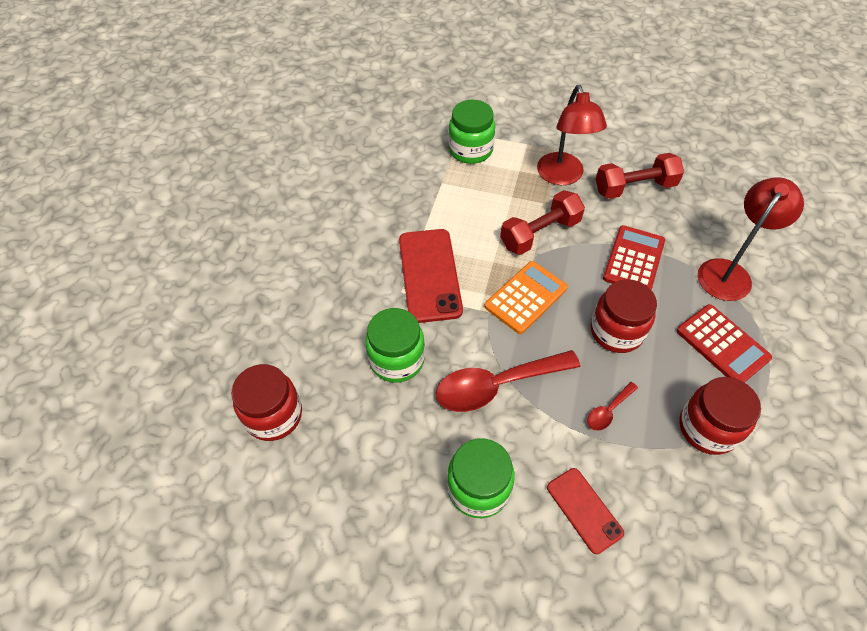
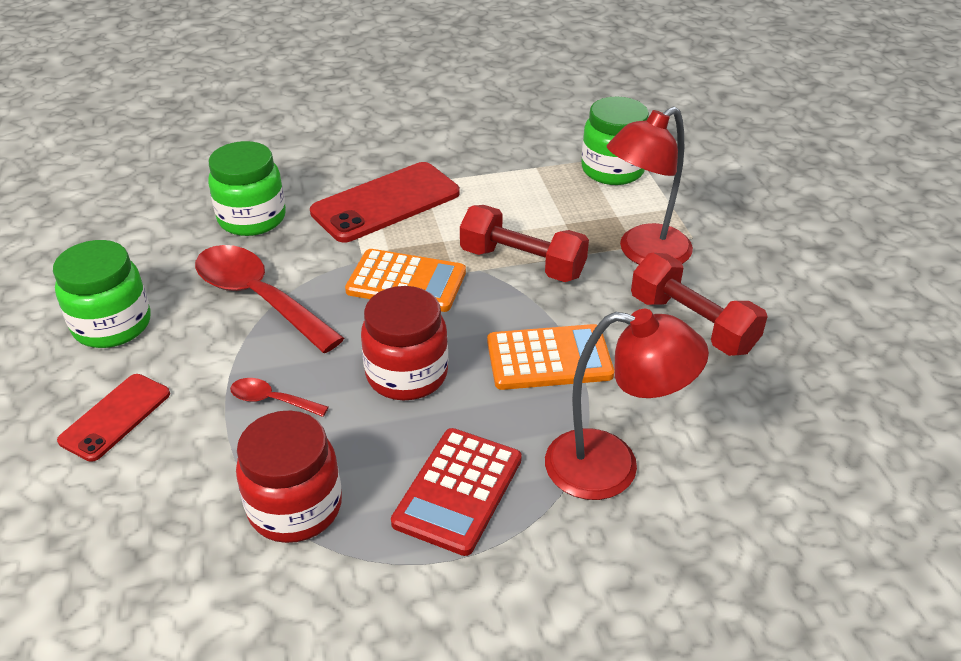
camera: 60 degrees right, 15 degrees down
(274, 415) = (143, 170): red jar -> none
(634, 260) = (549, 358): red calculator -> orange calculator

